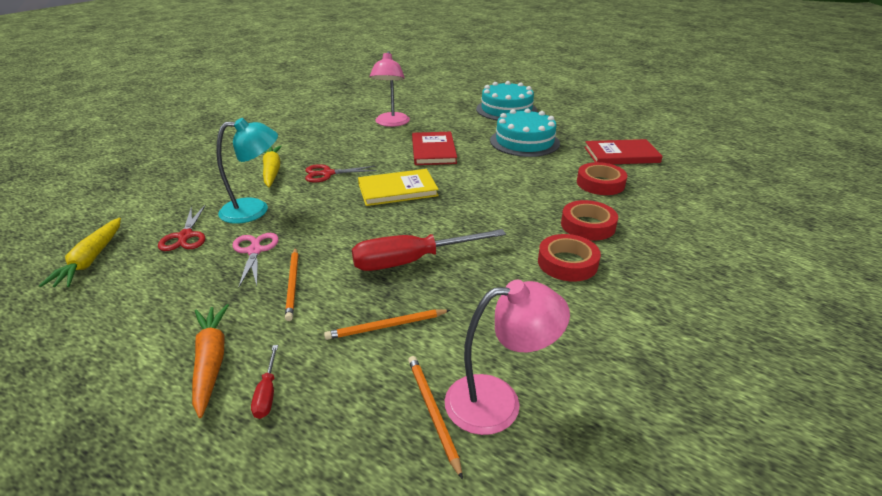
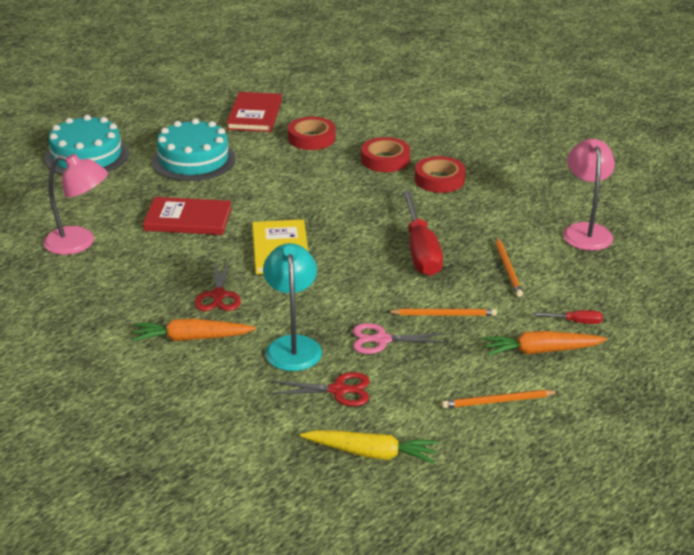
camera: 80 degrees left, 0 degrees up
(272, 171) = (191, 338): yellow carrot -> orange carrot
(432, 412) = (594, 255): orange pencil -> orange pencil (497, 401)

